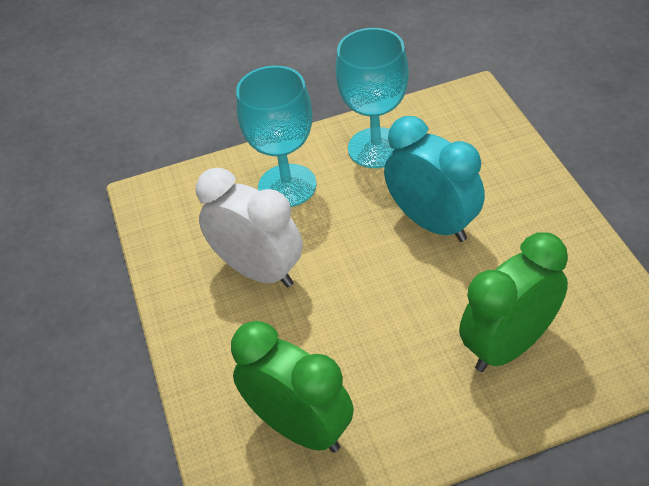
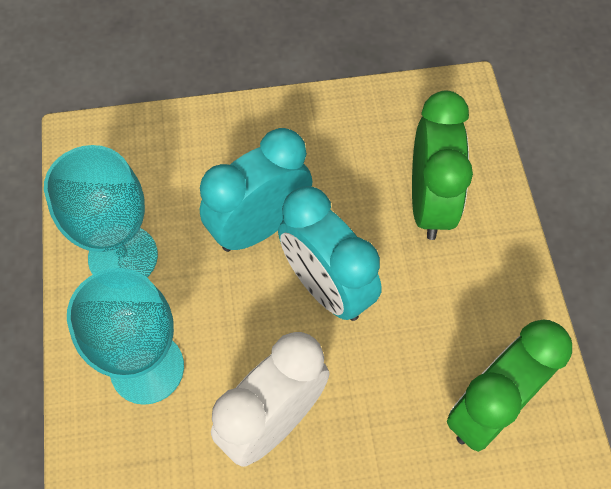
camera: 85 degrees left, 15 degrees up
(388, 282) = (326, 287): none -> turquoise clock
(508, 346) = (430, 203): green clock -> green clock turned 150 degrees counterclockwise

